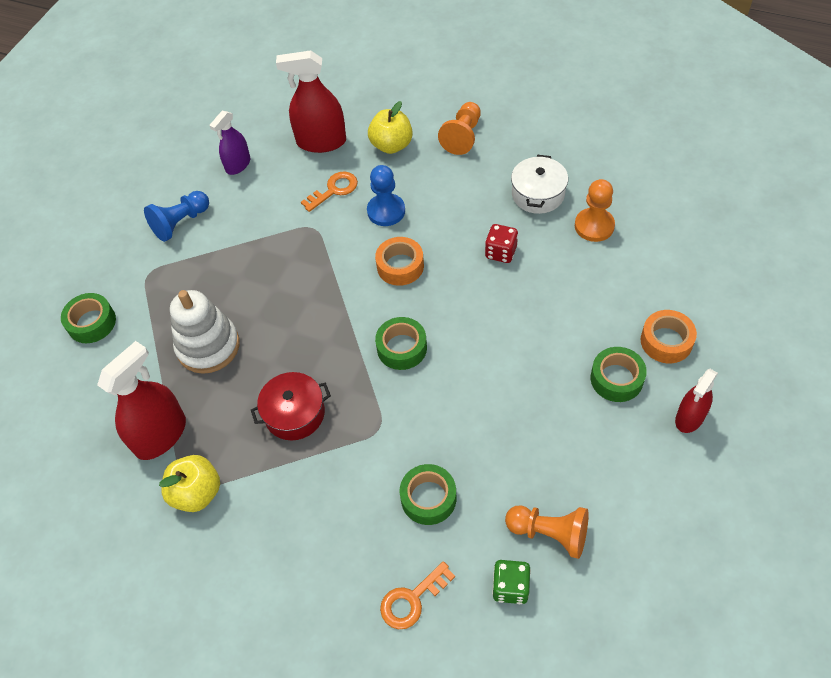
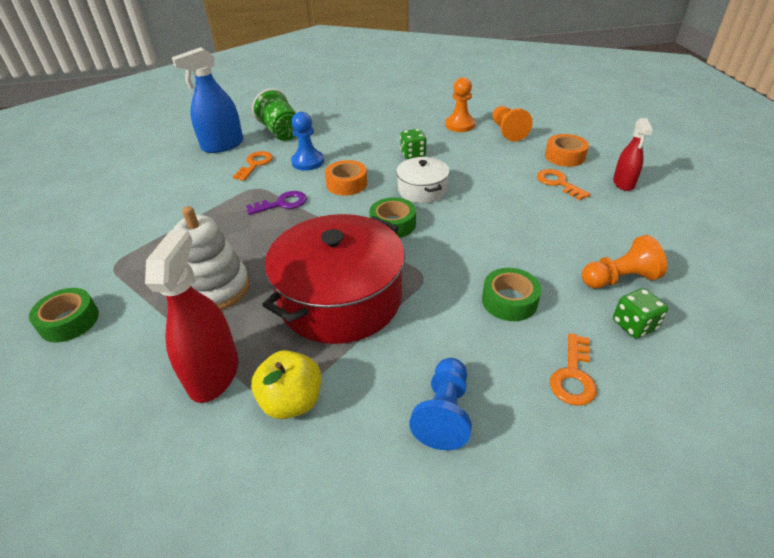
camera: 35 degrees left, 15 degrees down
(180, 223) = (126, 223): blue pawn -> blue pawn (444, 413)
(238, 165) = (158, 176): purple spray bottle -> none
(294, 413) = (340, 298): red pot -> red pot, size x1.96
(321, 142) = (222, 145): red spray bottle -> blue spray bottle
(323, 264) = (282, 203): none -> purple key
(391, 145) = (281, 132): yellow apple -> green cup
(462, 136) = (329, 115): orange pawn -> orange pawn (507, 132)
(501, 252) = (413, 154): red dice -> green dice
(538, 194) = (408, 123): white pot -> white pot (422, 190)
(616, 379) = (558, 183): green tape -> orange key

